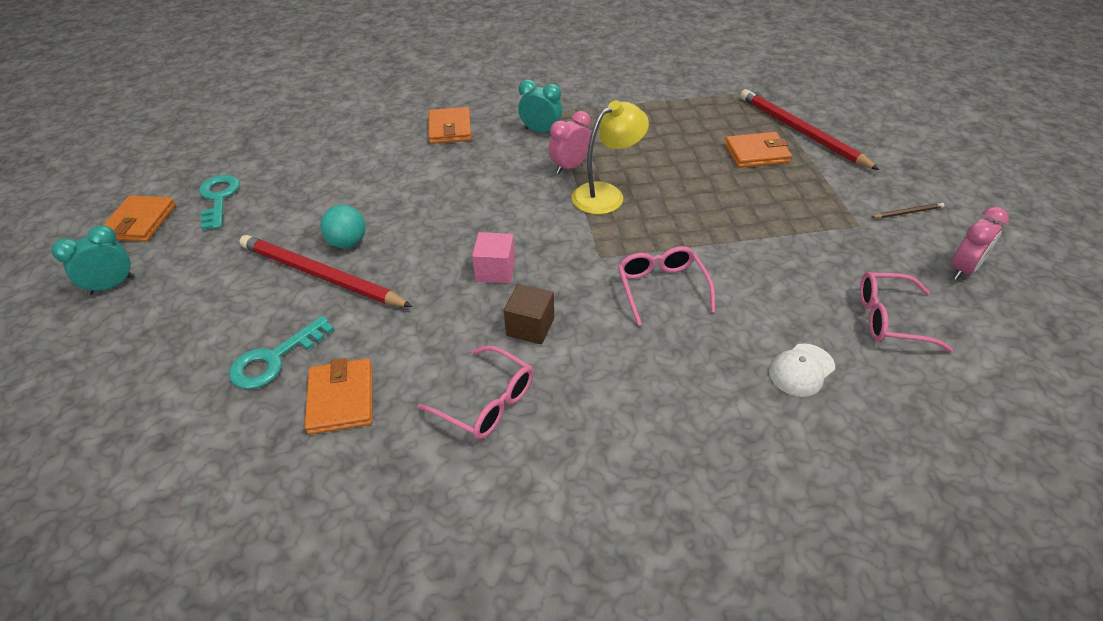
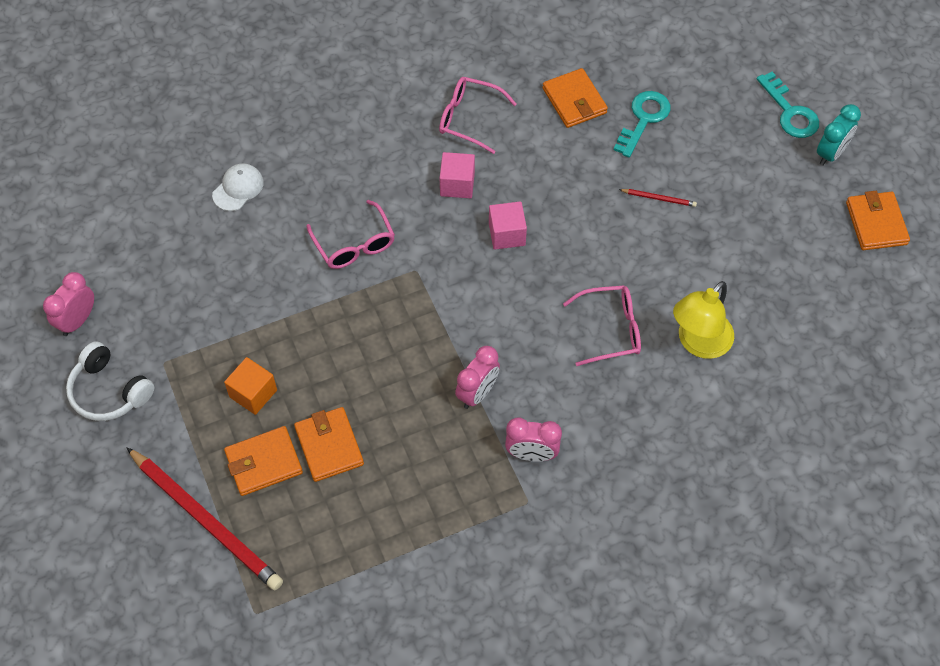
camera: 165 degrees right, 15 degrees up
(218, 198) = (827, 268): turquoise key -> turquoise key (790, 112)
(321, 276) = (658, 198): red pencil -> red pencil, size x0.40
(348, 243) = (658, 238): turquoise ball -> none
(450, 129) = (645, 436): orange wallet -> orange wallet (329, 446)
(530, 327) = (457, 184): brown cube -> pink cube
(540, 131) = (531, 454): turquoise clock -> pink clock
(606, 194) = (427, 356): yellow lamp -> yellow lamp (698, 343)
(768, 193) = (253, 393): none -> orange cube
(889, 319) = (159, 250): pink glasses -> pink glasses (611, 329)
(907, 212) = (109, 391): brown pencil -> white headphones

